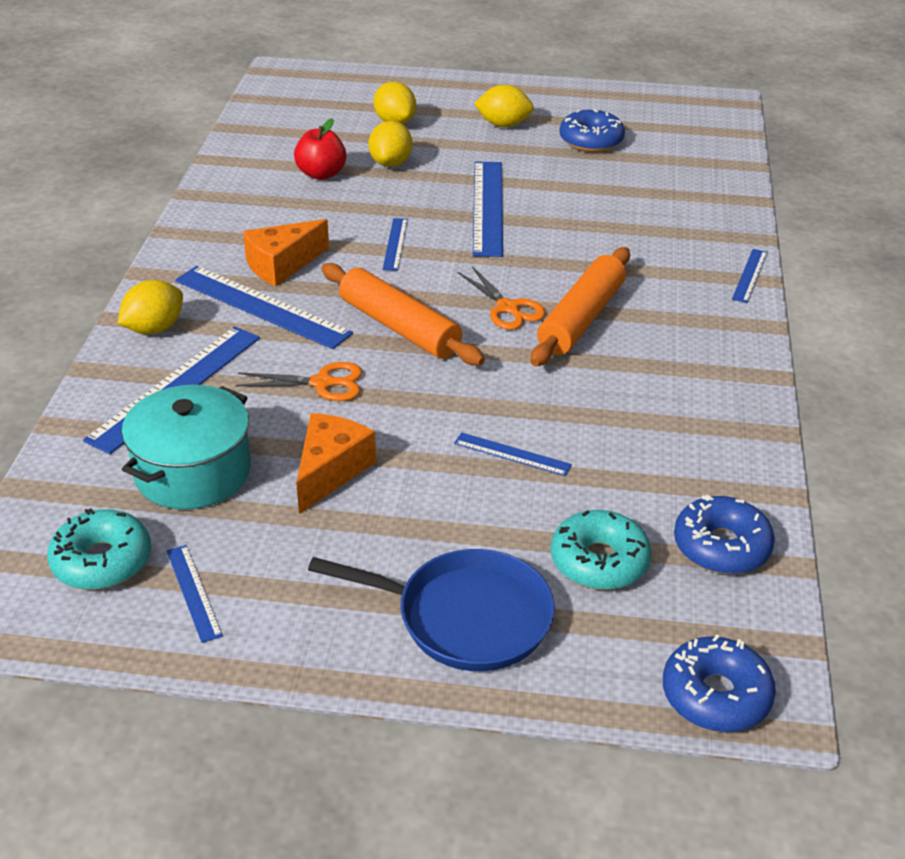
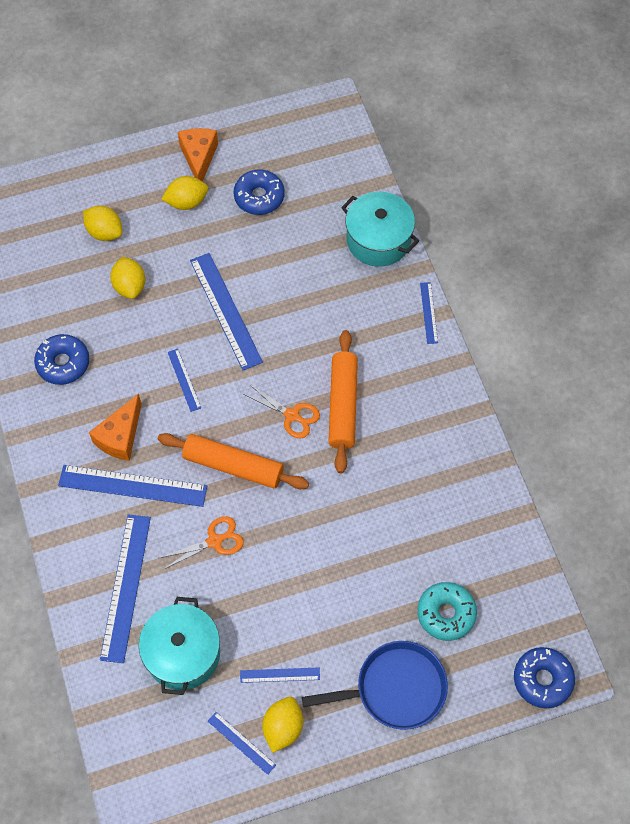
camera: 25 degrees left, 25 degrees up
(102, 561) = (176, 746): turquoise donut -> none
(154, 328) = (76, 539): yellow lemon -> yellow lemon (283, 728)
(321, 174) = (87, 321): red apple -> none
(330, 471) = (263, 614): orange cheese -> orange cheese (199, 158)
(512, 454) = (359, 550): blue ruler -> blue ruler (280, 675)
(718, 204) = (378, 240): none -> turquoise pot
(721, 547) = (505, 571): blue donut -> blue donut (63, 363)

